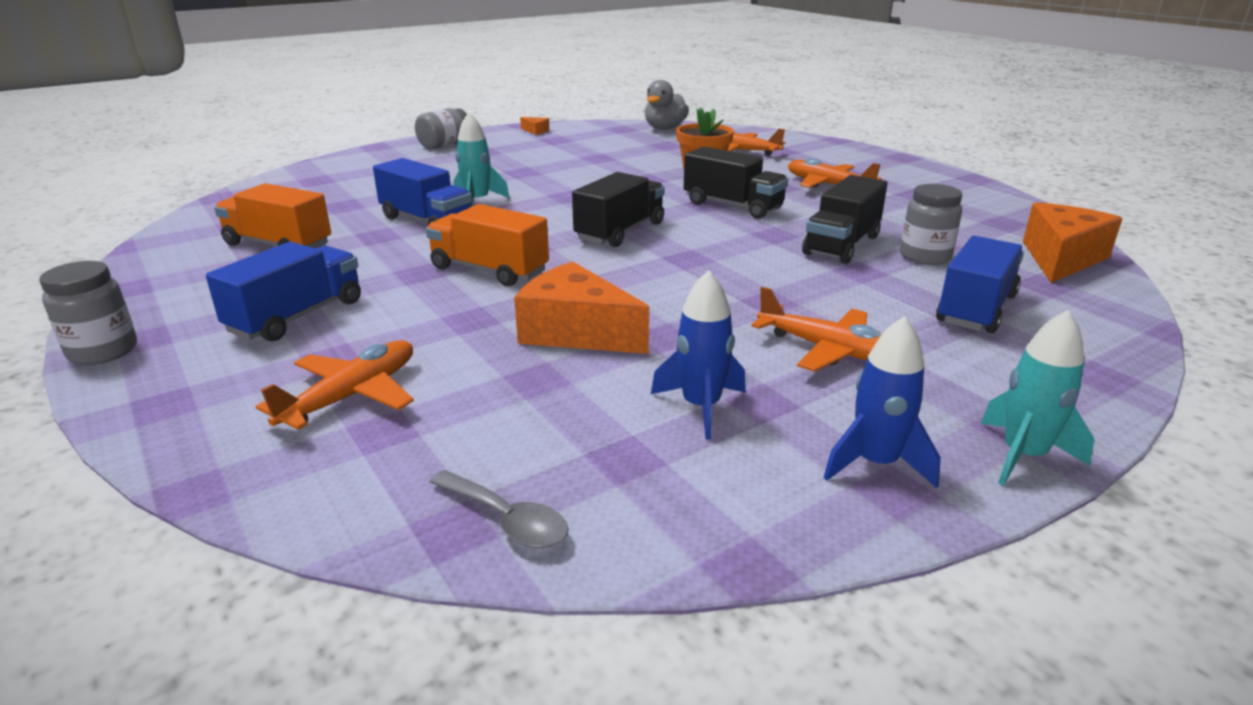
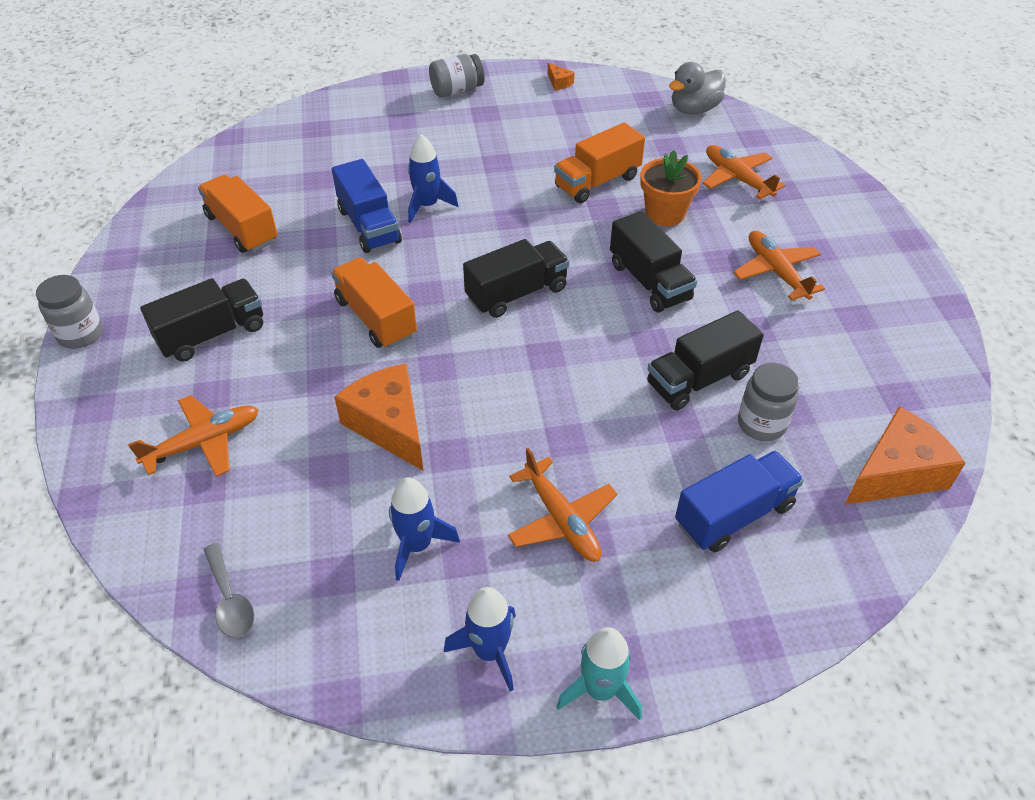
camera: 25 degrees right, 20 degrees up
(297, 316) = (212, 334): blue truck -> black truck
(477, 202) = (427, 206): turquoise rocket -> blue rocket
(625, 168) = (597, 182): none -> orange truck

